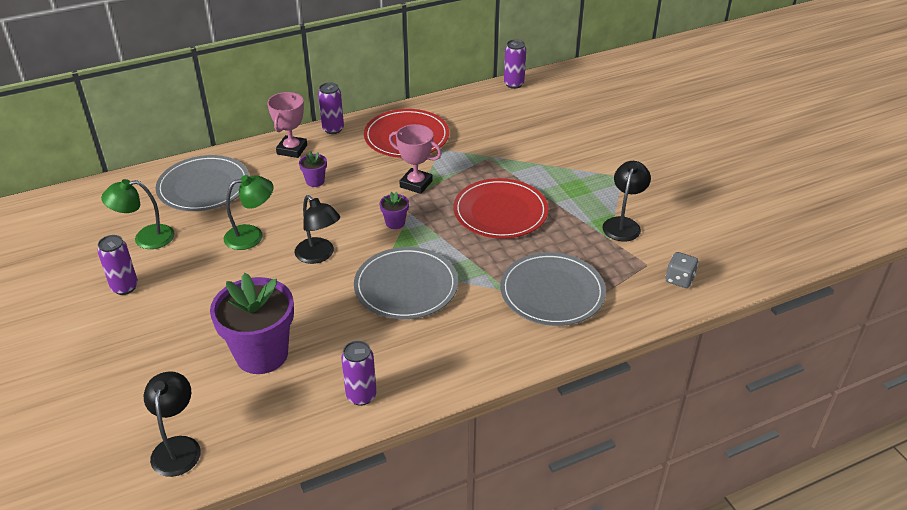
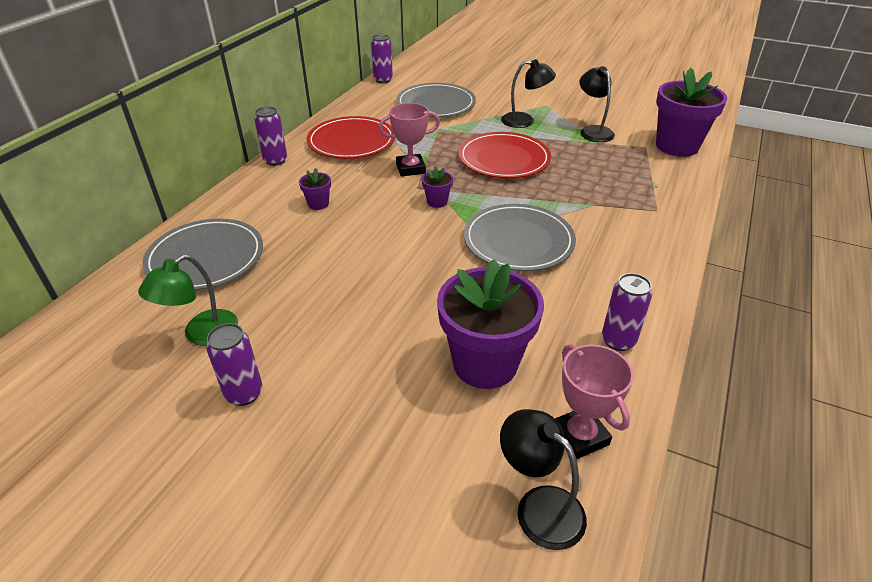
camera: 40 degrees left, 0 degrees up
(252, 235) = (321, 273): green lamp -> none
(292, 150) = (258, 190): pink trophy -> pink trophy (580, 436)
(319, 255) = (411, 256): black lamp -> black lamp (525, 121)
(552, 292) = (621, 191): grey plate -> grey plate (436, 104)
(679, 279) = (677, 146): grey dice -> purple flower pot

